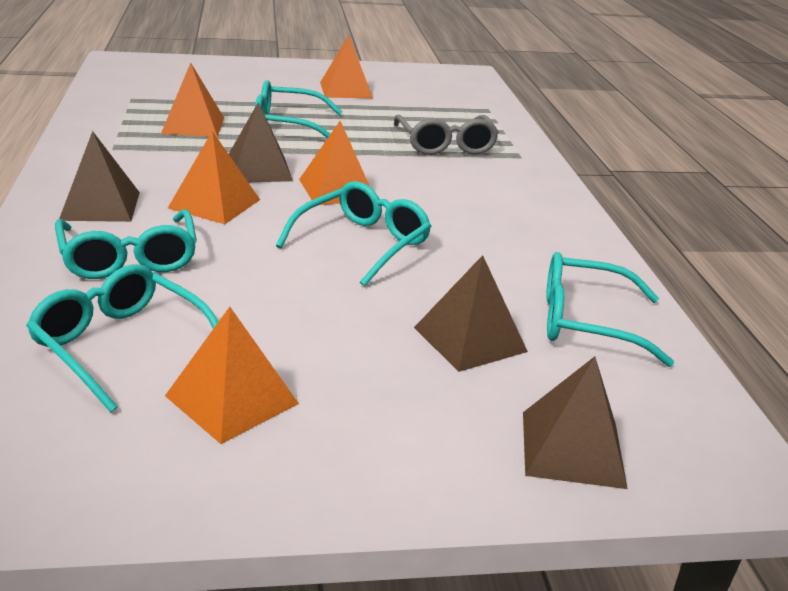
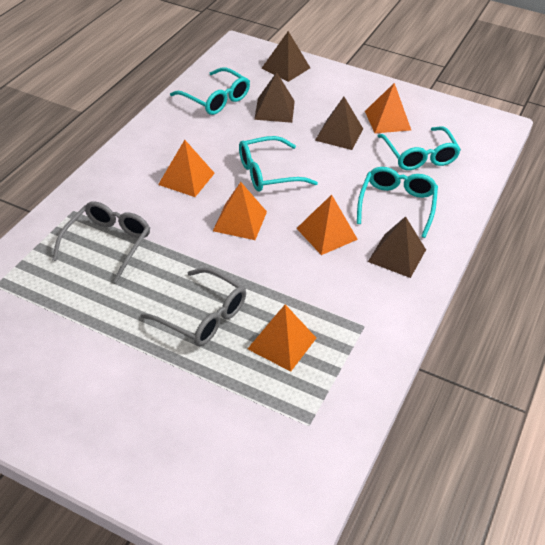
camera: 145 degrees left, 15 degrees up
(258, 169) = (274, 260): brown pyramid -> brown pyramid (339, 134)
(287, 125) = (203, 316): turquoise glasses -> grey glasses
(346, 90) = (85, 368): orange pyramid -> orange pyramid (186, 178)

